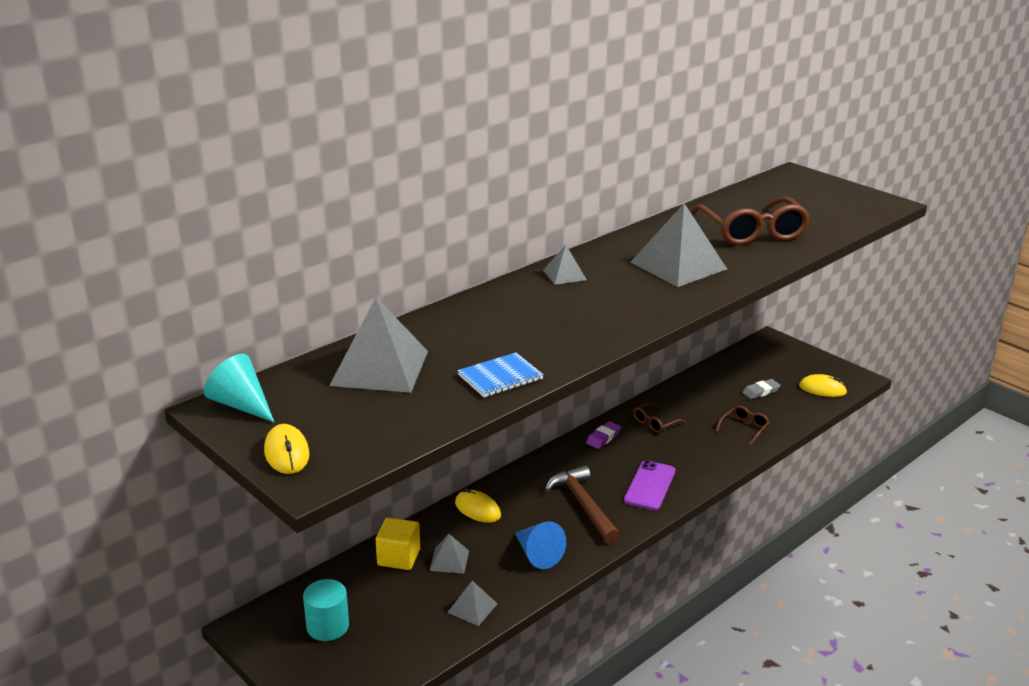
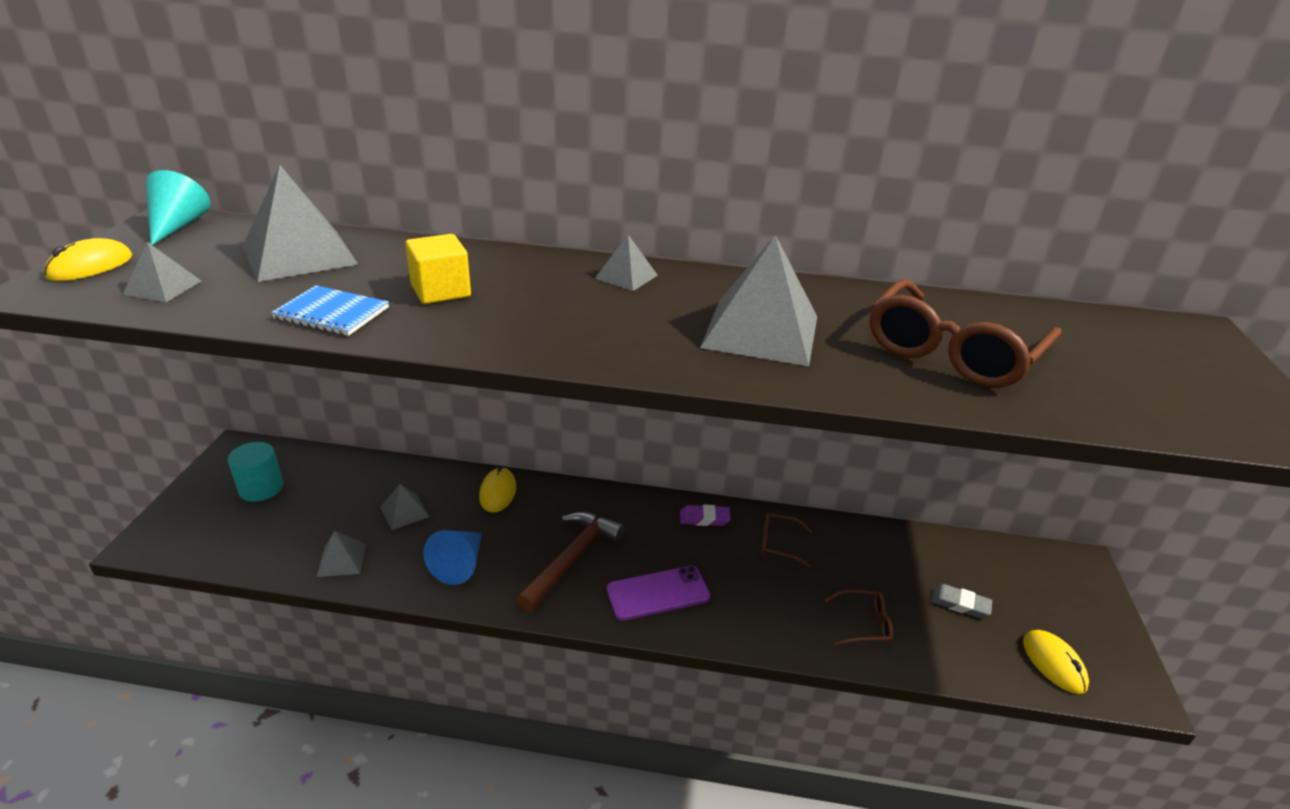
camera: 50 degrees right, 5 degrees up
(373, 429) = (163, 287): none -> grey pyramid
(399, 557) = (386, 481): yellow cube -> yellow cube (441, 291)

